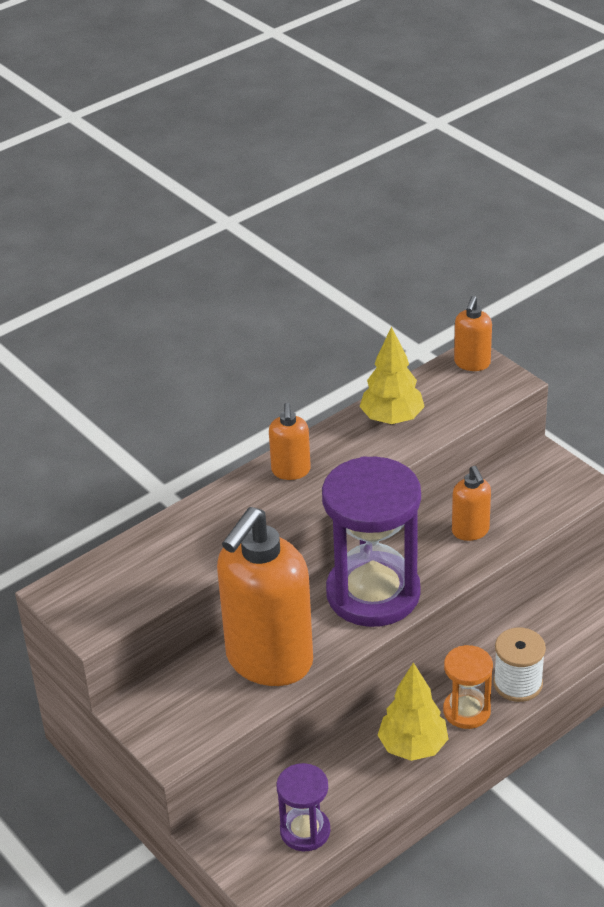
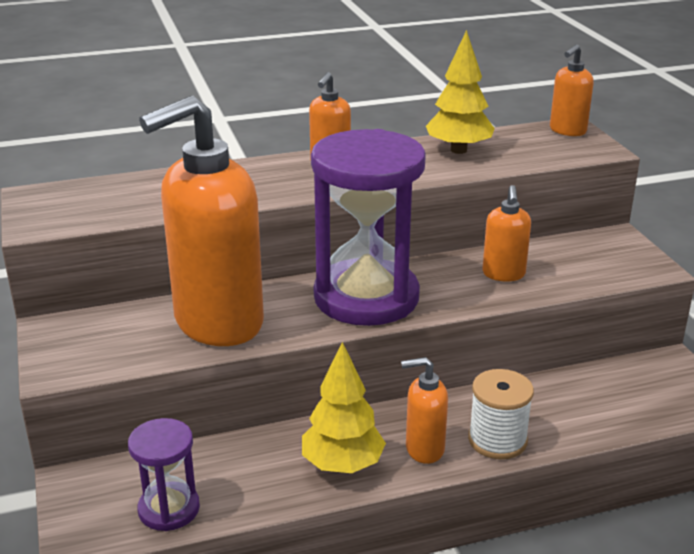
camera: 20 degrees right, 10 degrees down
(466, 711) = (424, 449): orange hourglass -> orange soap dispenser

